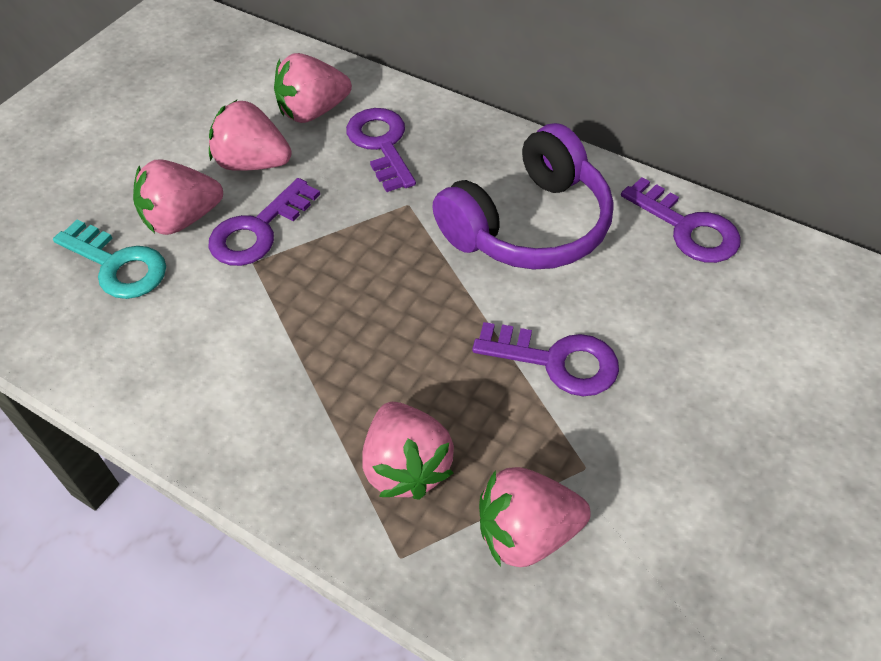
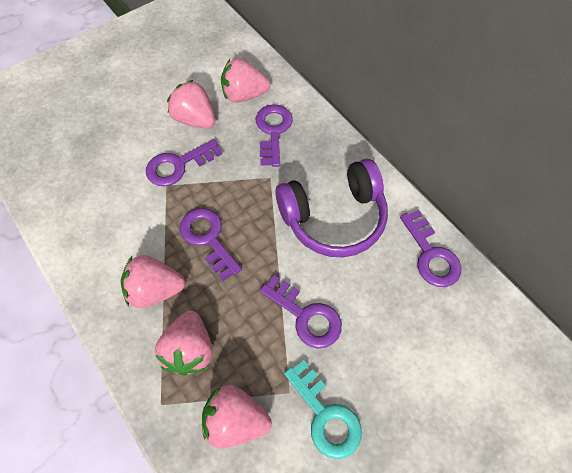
camera: 20 degrees right, 10 degrees up
(118, 265) = (95, 161): turquoise key -> turquoise key (325, 415)
(182, 219) = (141, 143): pink strawberry -> pink strawberry (155, 290)
(356, 310) = (208, 238): none -> purple key

